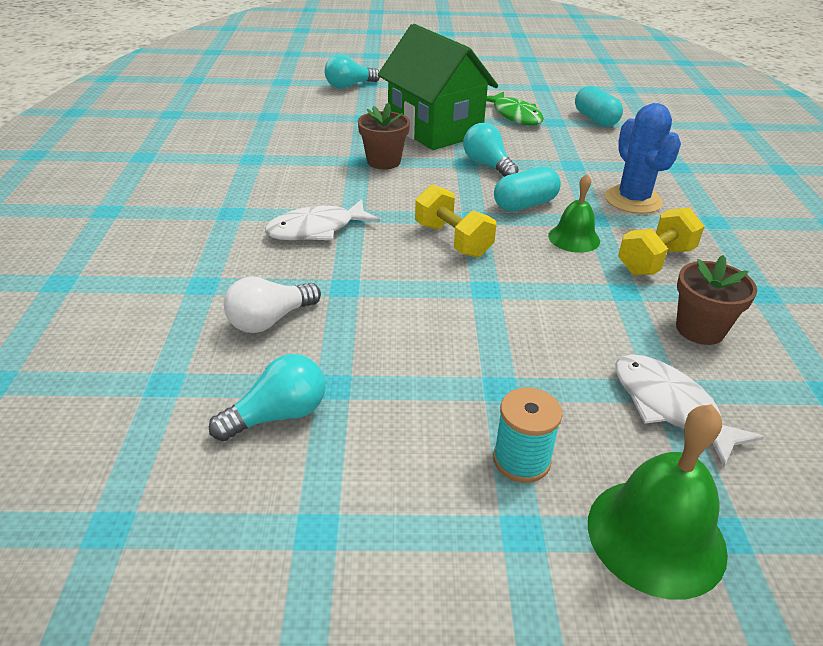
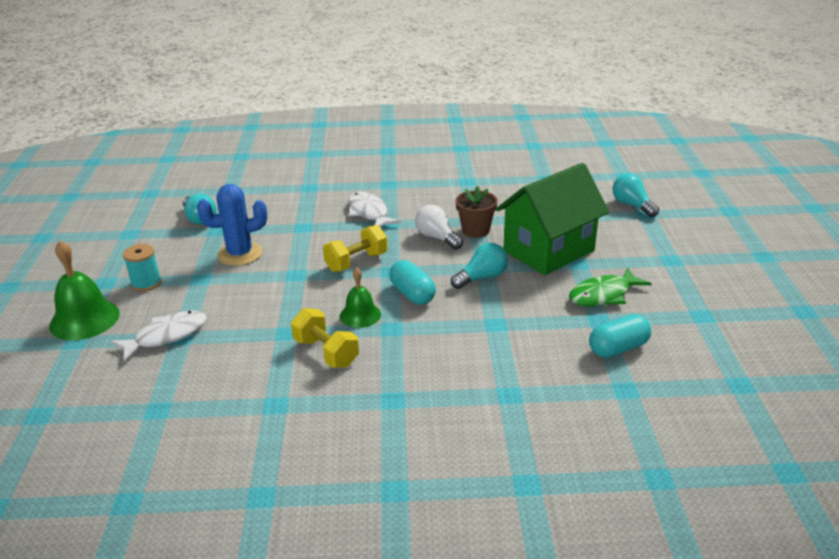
camera: 90 degrees right, 5 degrees down
(270, 320) = (273, 209): white light bulb -> white light bulb (437, 238)
(633, 200) = (428, 353): blue cactus -> blue cactus (240, 254)
(700, 329) = (236, 361): brown flower pot -> none

